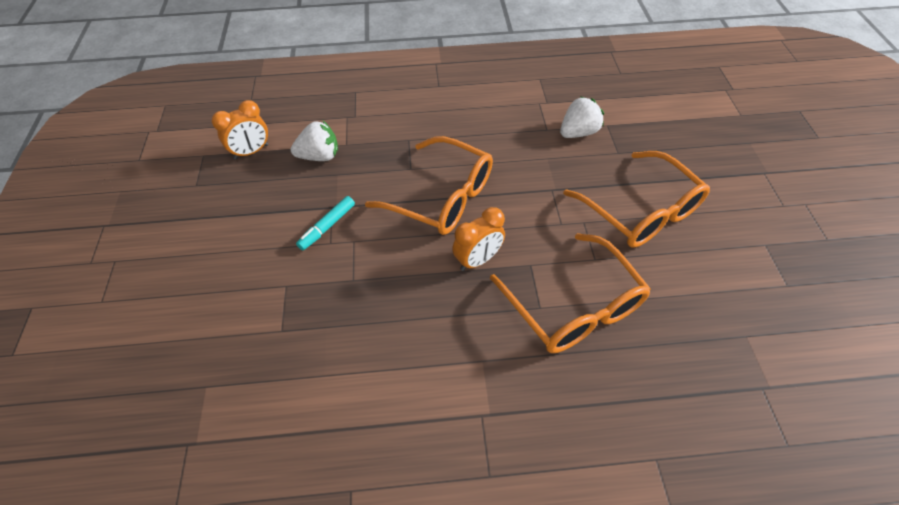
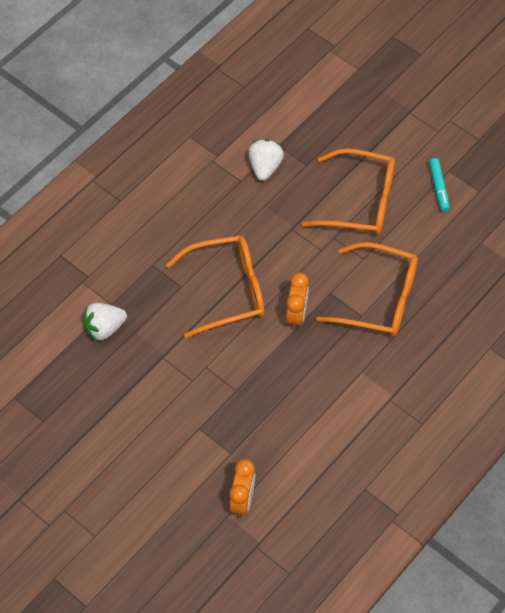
camera: 45 degrees left, 5 degrees up
(251, 152) = (48, 365): orange clock -> orange clock (242, 501)
(319, 156) = (104, 328): white strawberry -> white strawberry turned 150 degrees counterclockwise
(327, 226) = (176, 371): turquoise marker -> turquoise marker (439, 188)

